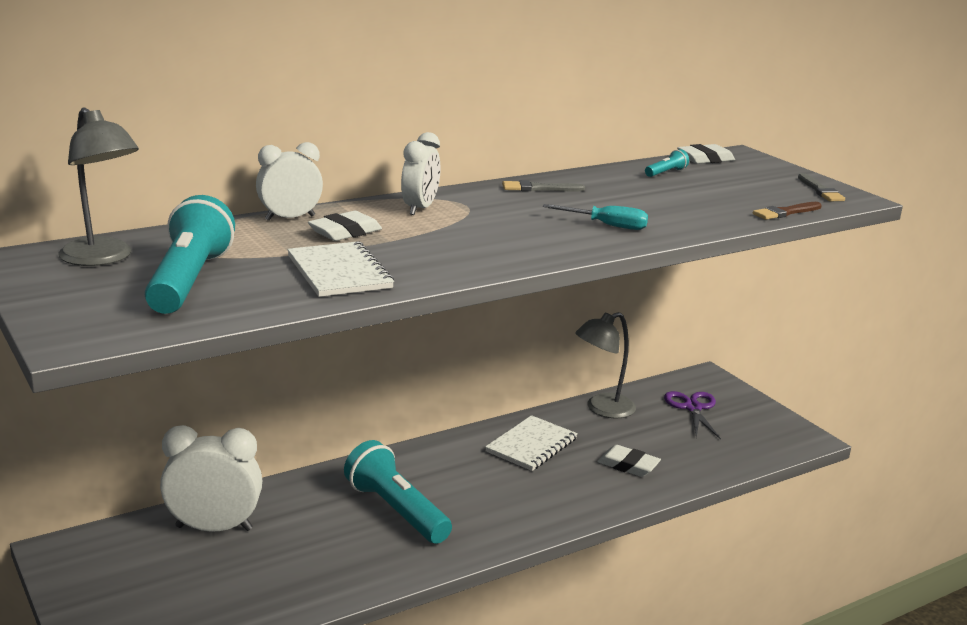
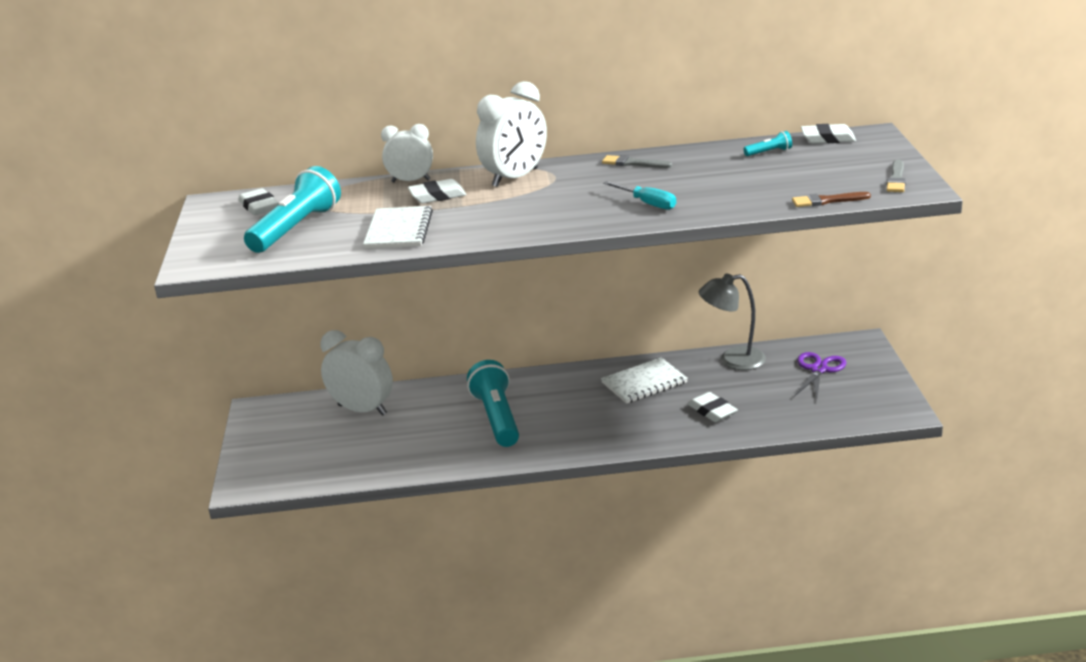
camera: 30 degrees right, 5 degrees up
(102, 258) = (259, 206): grey lamp -> white eraser
(420, 208) = (515, 178): white clock -> white clock, size x1.56

